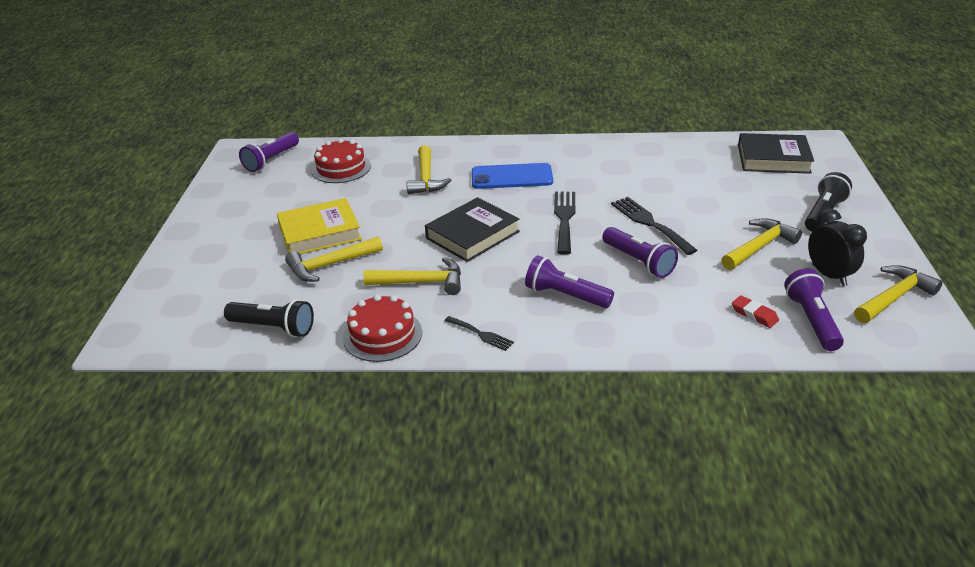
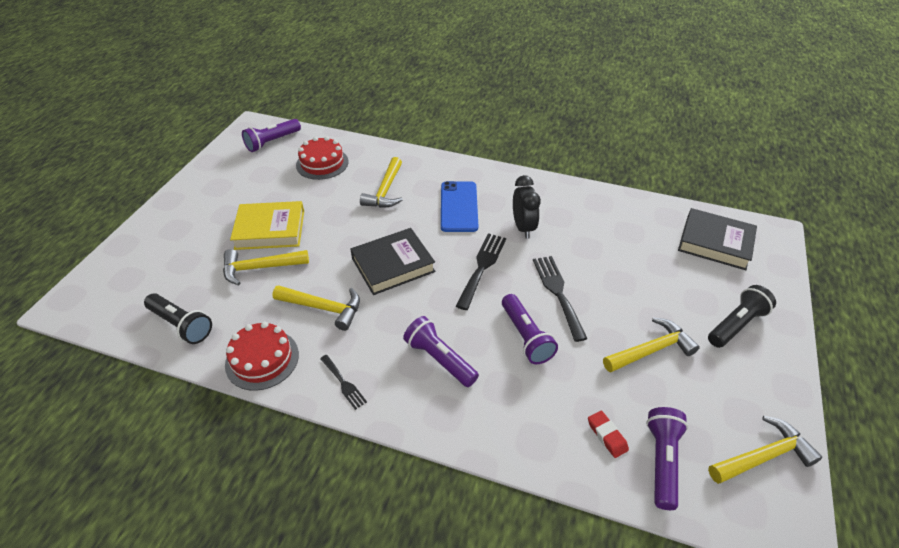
camera: 15 degrees right, 10 degrees up
(512, 177) = (459, 206): blue phone -> blue phone turned 75 degrees clockwise
(829, 275) = (706, 406): black clock -> black clock (523, 227)

